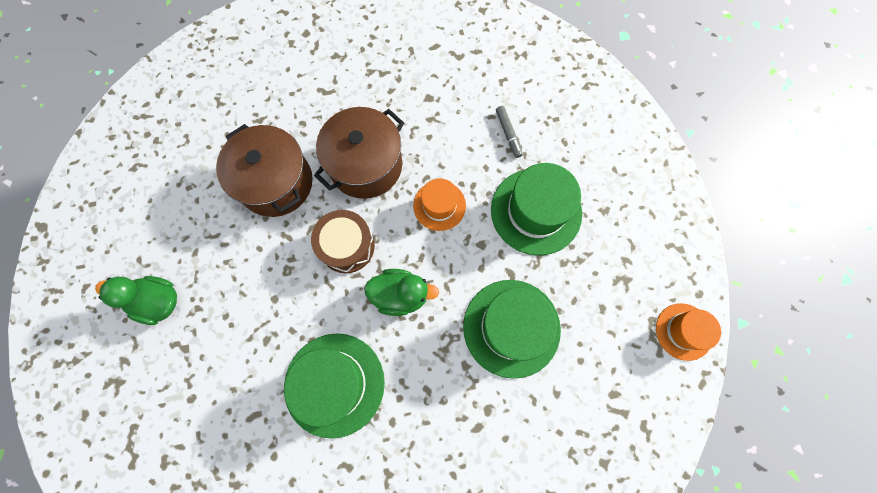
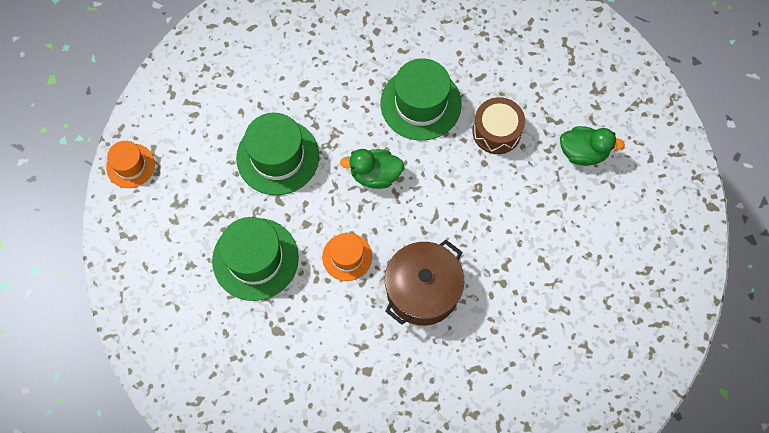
camera: 175 degrees right, 5 degrees down
(276, 183) = (506, 266): brown pot -> none
(347, 246) = (428, 212): brown drum -> brown drum (496, 131)
(508, 134) = (282, 336): grey marker -> none

